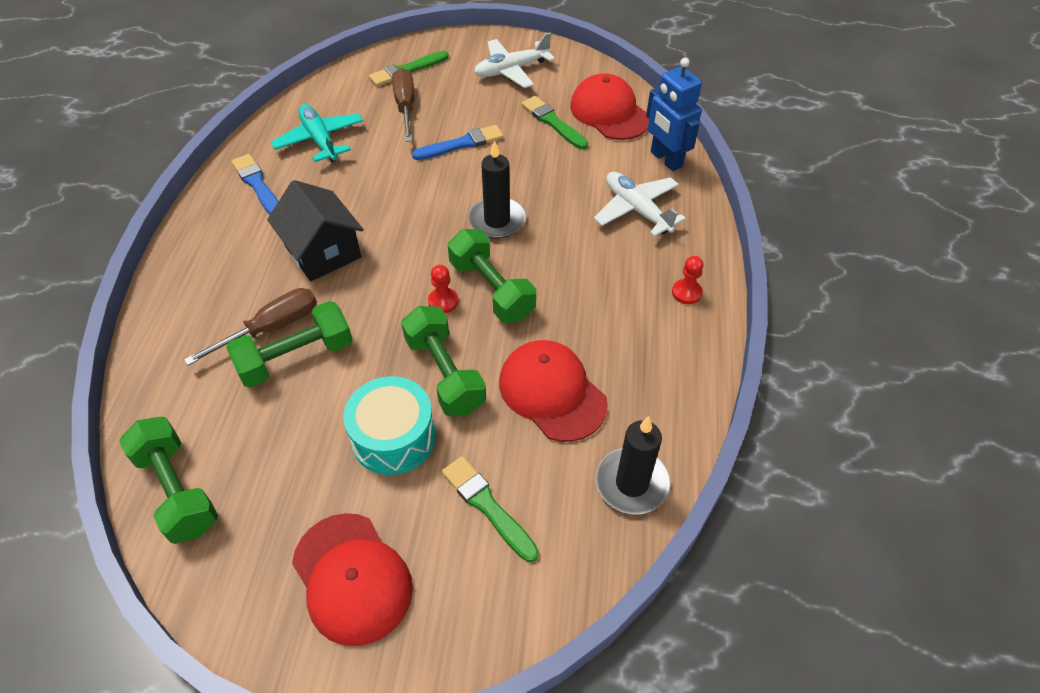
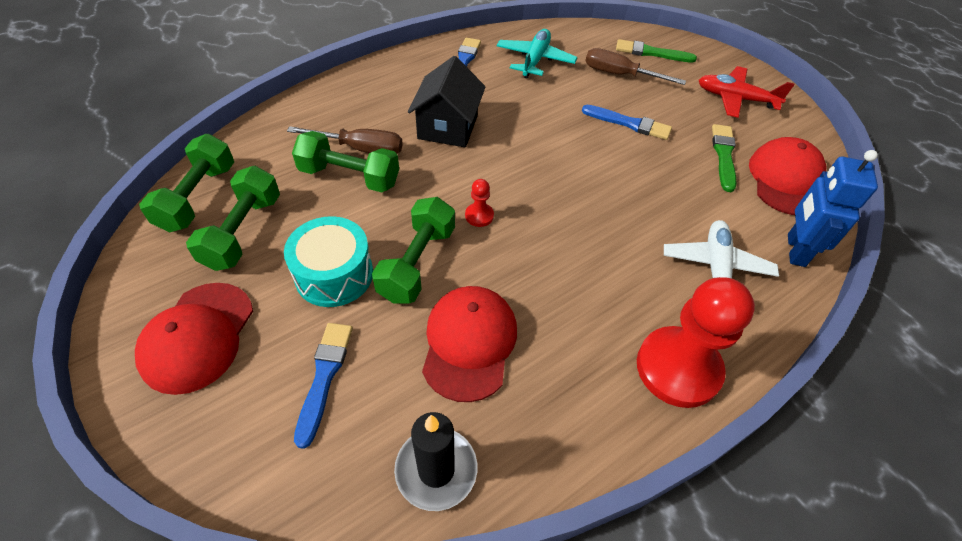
camera: 45 degrees right, 0 degrees up
(405, 107) = (620, 75): brown screwdriver -> brown screwdriver turned 105 degrees counterclockwise
(488, 506) = (324, 377): green brush -> blue brush
(491, 289) = (522, 235): green dumbbell -> green dumbbell (243, 232)
(497, 220) = (588, 192): black candle -> none
(511, 70) = (735, 99): white plane -> red plane
(686, 292) = (678, 368): red pawn -> red pawn, size x2.41

